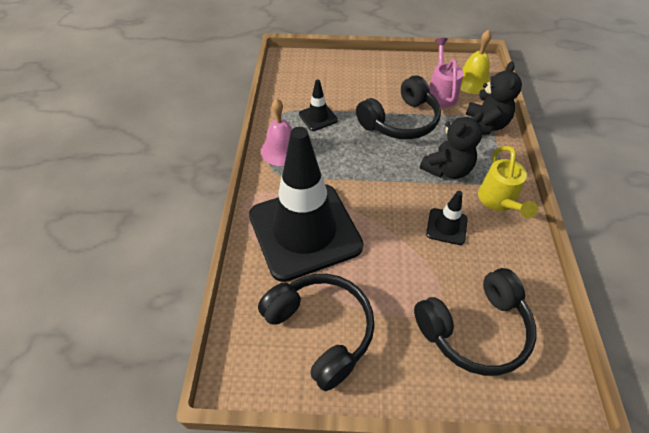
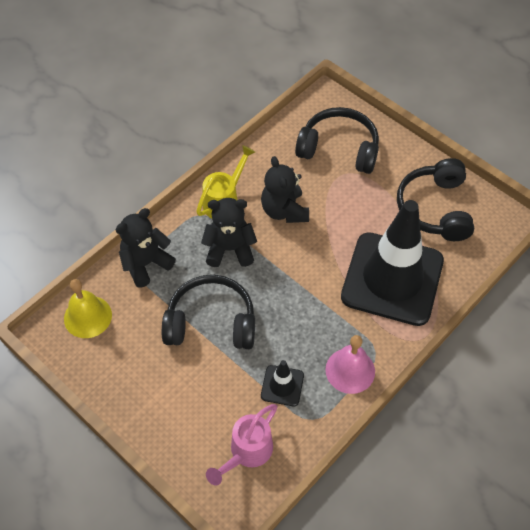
camera: 140 degrees left, 5 degrees up
(441, 93) = (134, 326): pink watering can -> pink watering can (247, 452)
(446, 226) = (284, 211): black traffic cone -> black teddy bear

